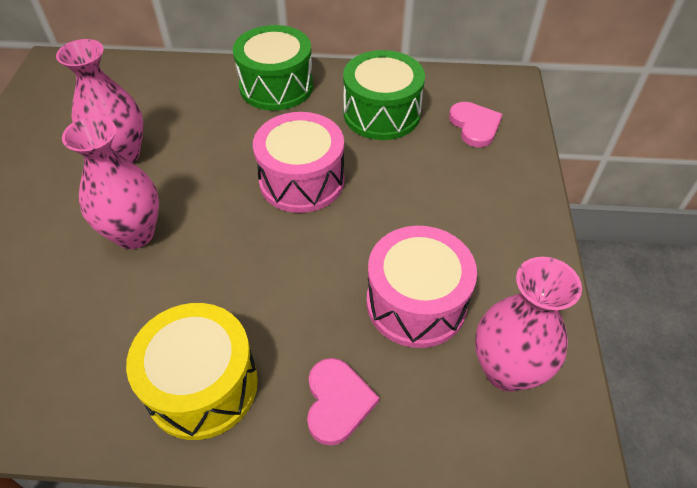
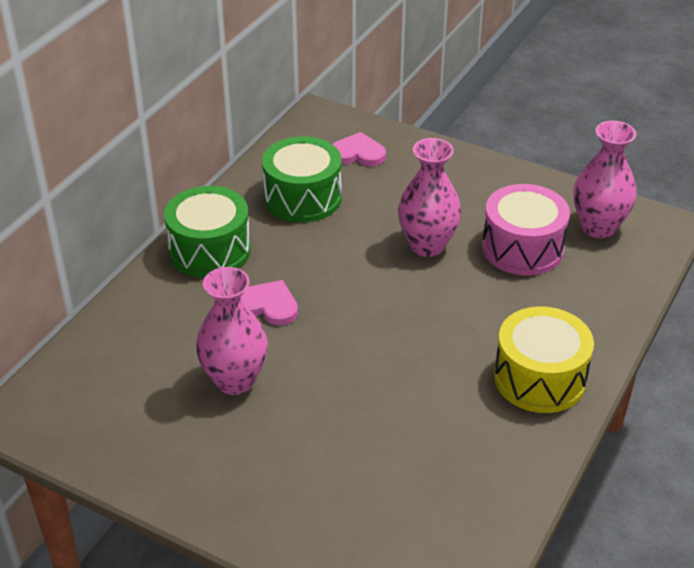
camera: 65 degrees left, 10 degrees down
(135, 234) = (354, 389): pink vase -> pink vase (427, 245)
(301, 180) = (355, 269): pink drum -> none
(337, 402) = (586, 312): pink heart -> pink heart (268, 305)

